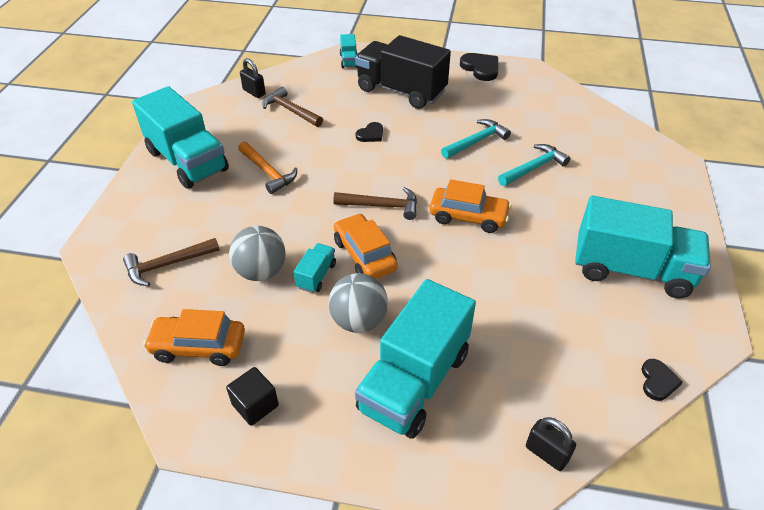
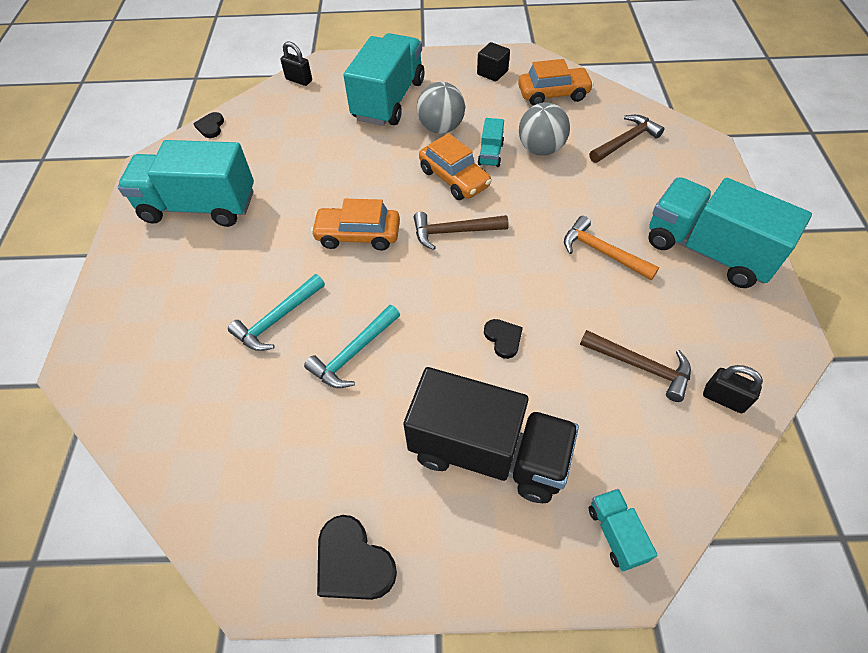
camera: 170 degrees right, 10 degrees up
(371, 134) = (503, 338): black heart -> black heart turned 120 degrees clockwise

